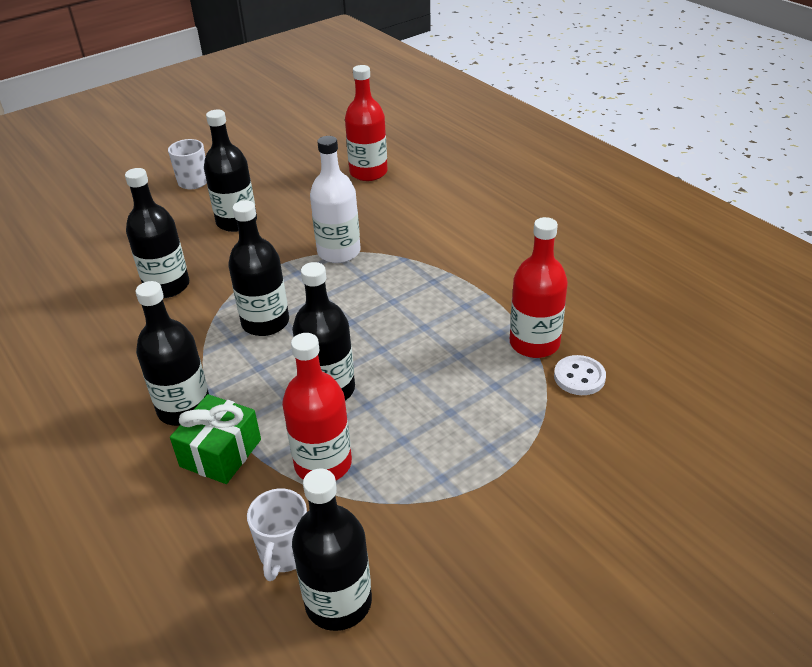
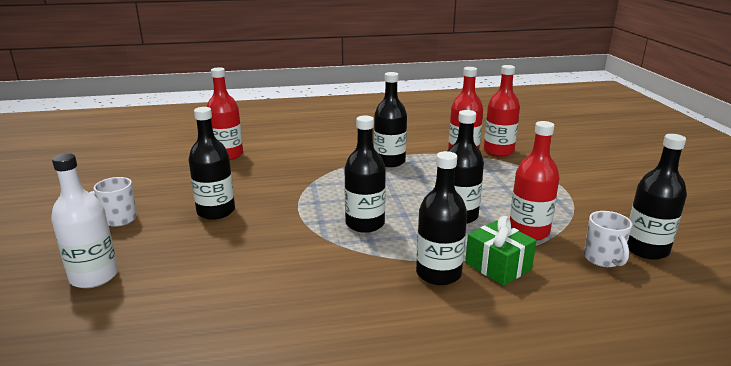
camera: 65 degrees left, 15 degrees down
(167, 286) = (267, 257): black bottle -> black bottle (389, 161)
(284, 553) = (603, 259): white mug -> white mug turned 45 degrees clockwise
(339, 252) = (311, 183): white bottle -> white bottle (94, 276)
(579, 377) = (498, 151): white button -> red bottle

